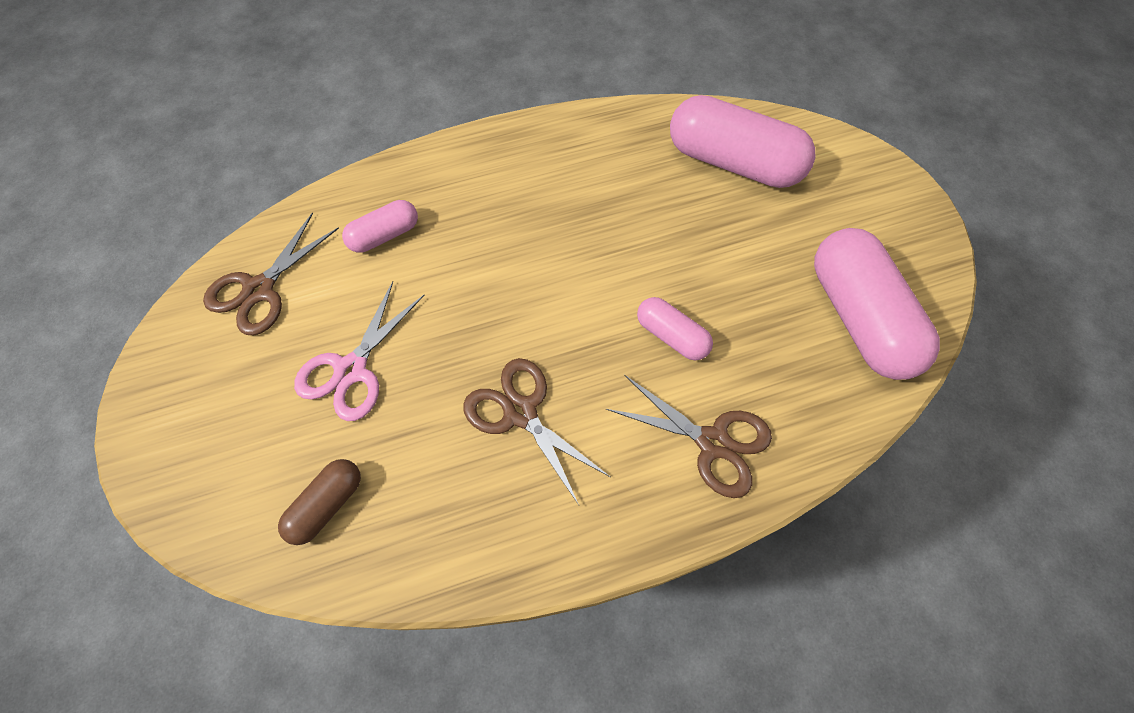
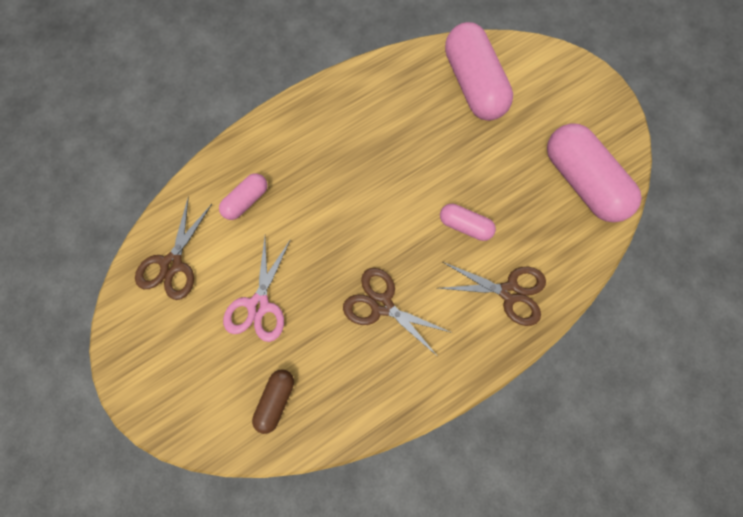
camera: 15 degrees left, 10 degrees up
(733, 162) = (473, 84): pink capsule -> pink capsule turned 60 degrees clockwise

